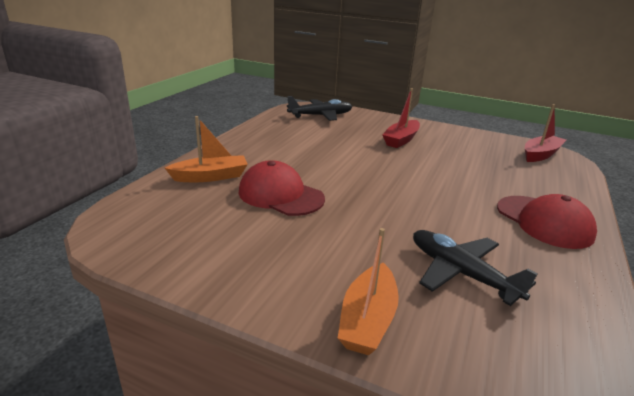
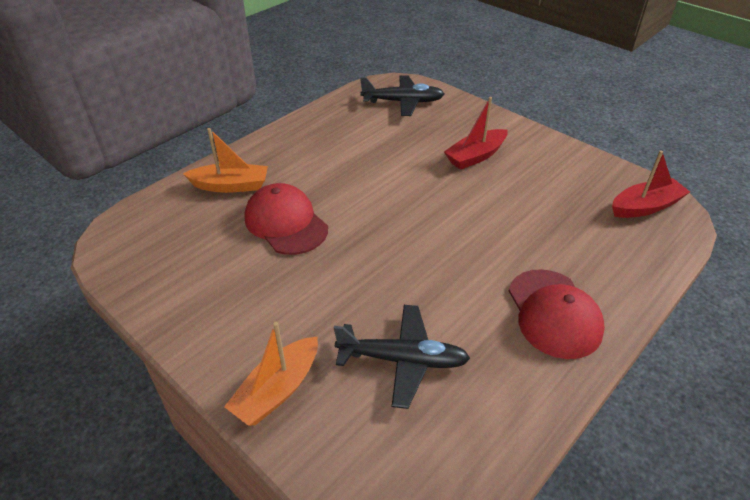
camera: 20 degrees right, 15 degrees up
(461, 273) = (403, 360): black plane -> black plane turned 120 degrees clockwise

